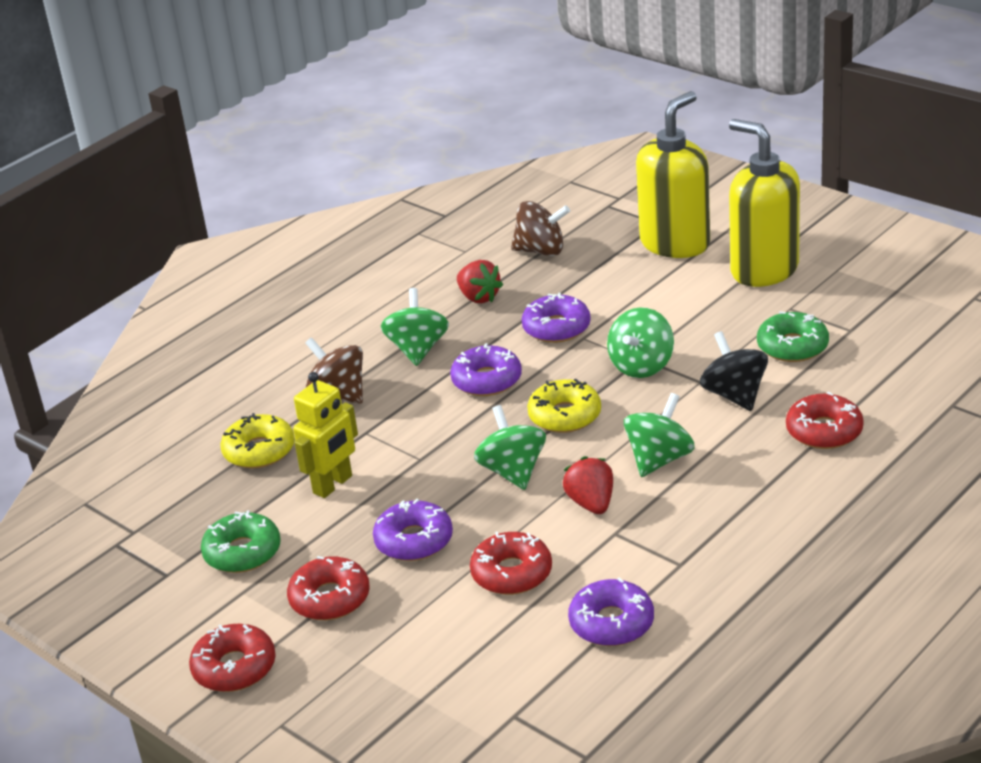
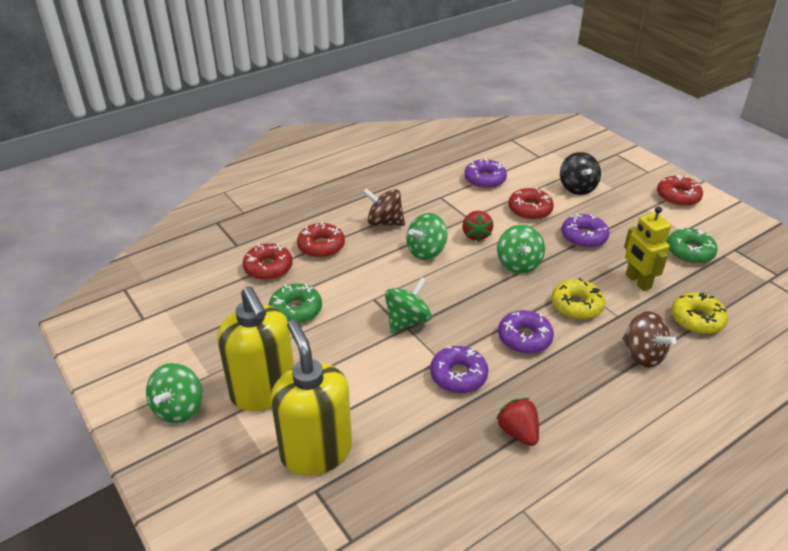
camera: 170 degrees left, 5 degrees up
(330, 598) = (631, 217): red donut -> red donut (268, 268)
(333, 485) = (637, 281): yellow robot -> yellow robot turned 75 degrees counterclockwise
(418, 349) = (578, 384): green spinning top -> green spinning top (179, 408)
(541, 251) = (445, 483): brown spinning top -> brown spinning top (384, 222)
(565, 415) = (475, 294): yellow donut -> yellow donut (576, 305)
(675, 243) = (316, 451): yellow soap dispenser -> yellow soap dispenser turned 105 degrees clockwise
(734, 395) = (358, 282): black spinning top -> black spinning top (577, 188)

